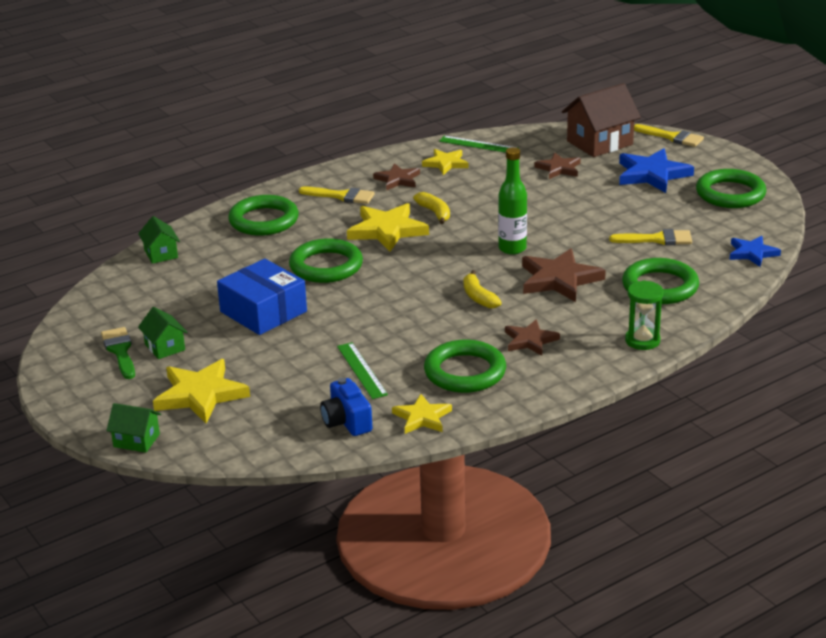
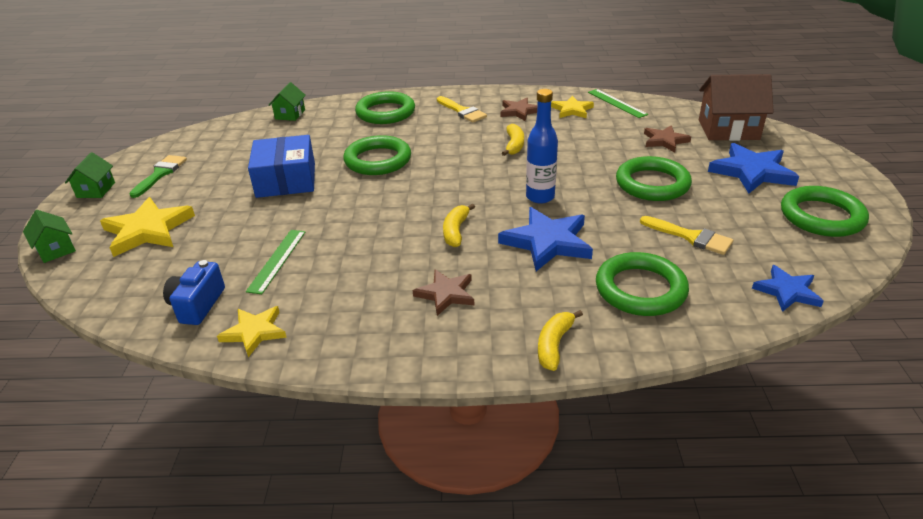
camera: 35 degrees right, 5 degrees up
(165, 347) = (188, 182): green house -> green house (96, 190)
(387, 230) = (459, 147): yellow star -> none
(465, 372) = (350, 301): green ring -> green ring (652, 184)
(512, 248) = (540, 197): green bottle -> blue bottle
(559, 279) = (547, 242): brown star -> blue star
(642, 341) = (554, 345): green hourglass -> yellow banana
(672, 137) = (808, 144): yellow brush -> none

